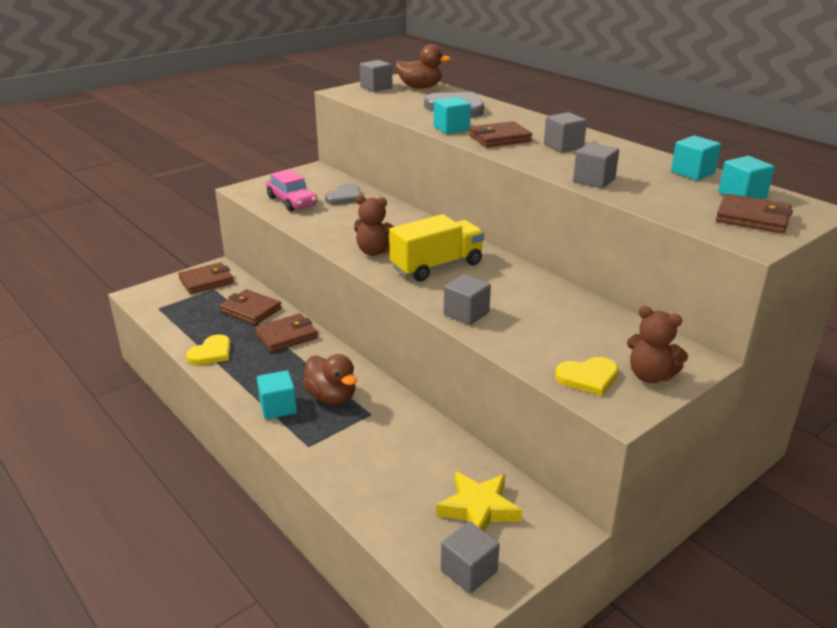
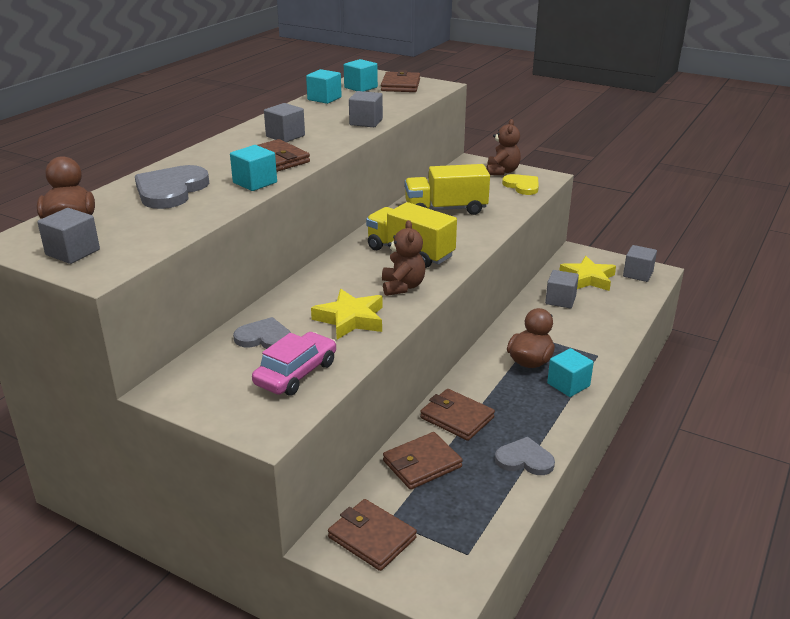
camera: 110 degrees left, 0 degrees up
(211, 353) = (524, 459): yellow heart -> grey heart
(251, 310) = (422, 464): brown wallet -> brown wallet turned 45 degrees clockwise
(342, 225) = (350, 319): none -> yellow star
(466, 313) = (480, 229): grey cube -> grey cube (560, 300)
(532, 305) = (445, 209): none -> yellow truck

